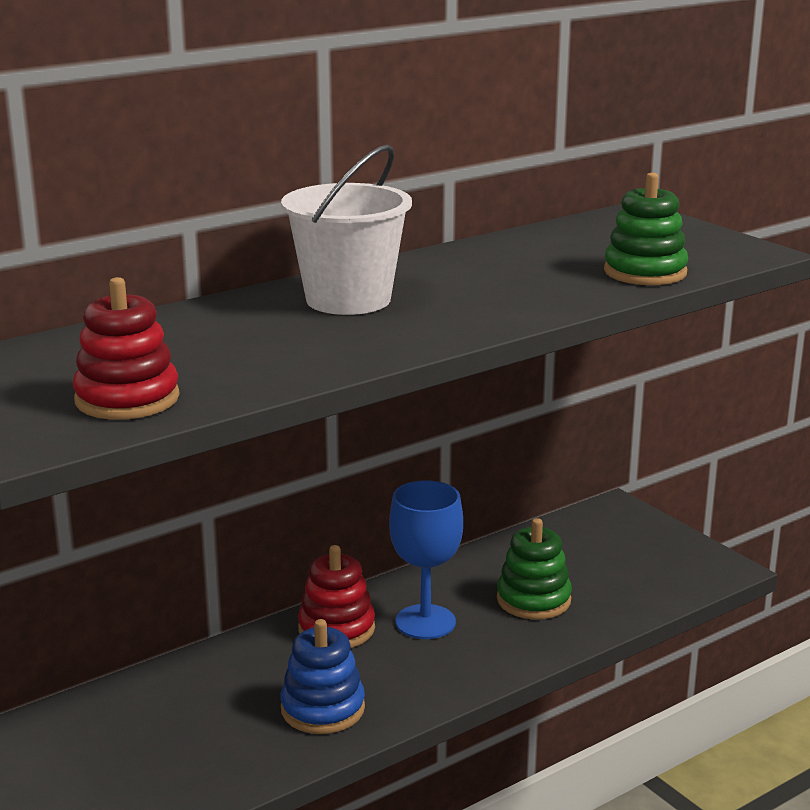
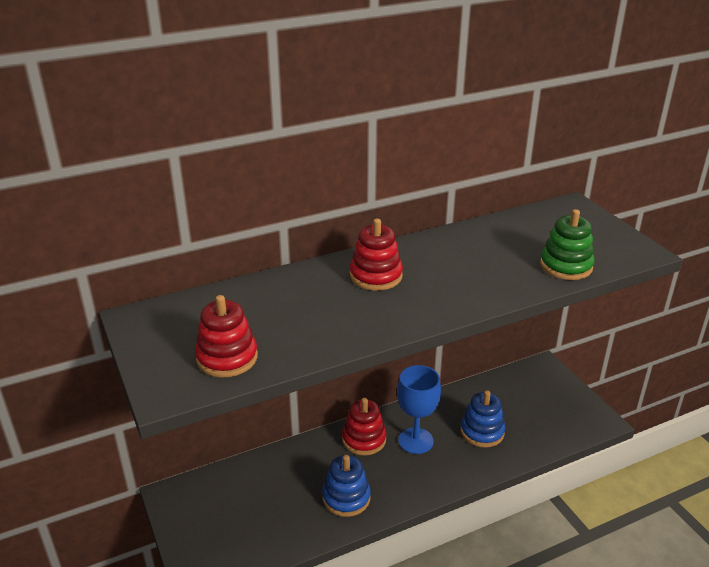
camera: 10 degrees right, 10 degrees up
(348, 300) = (376, 276): white bucket -> red stacking toy
(533, 600) = (482, 432): green stacking toy -> blue stacking toy

